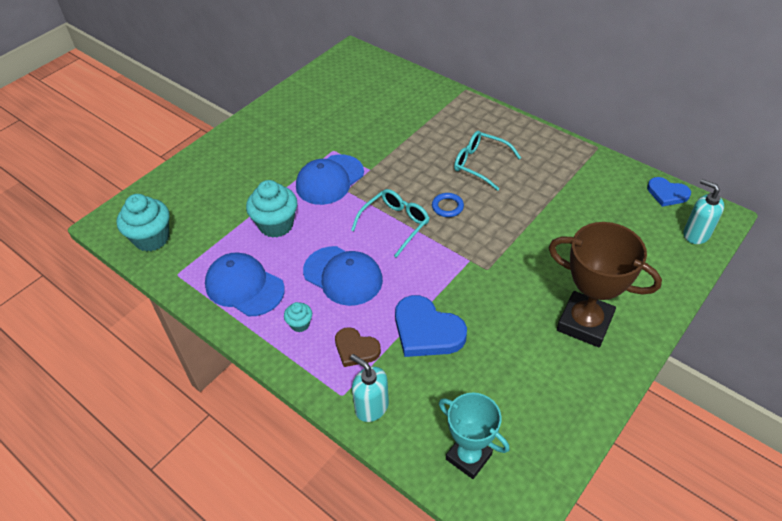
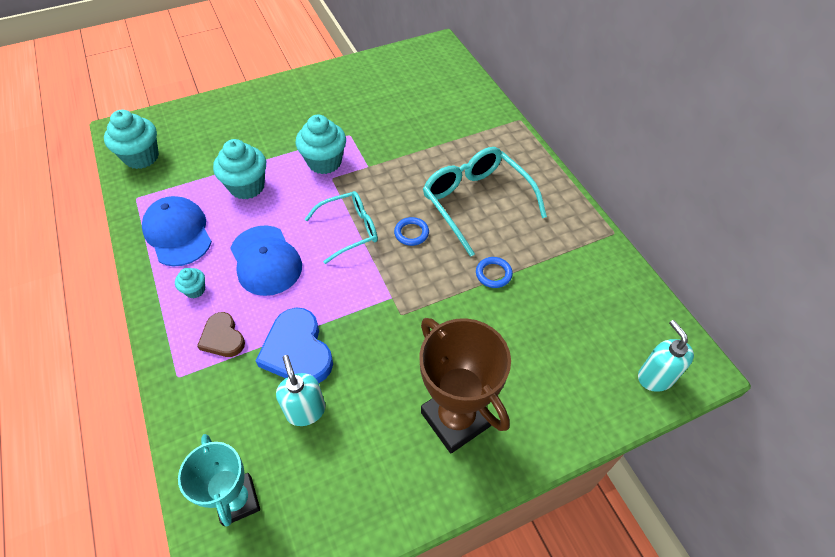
camera: 25 degrees right, 5 degrees up
(329, 180) = (324, 162): blue cap -> turquoise cupcake
(371, 407) = (192, 401): turquoise soap dispenser -> turquoise soap dispenser (305, 410)
(480, 164) = (476, 202): turquoise glasses -> turquoise glasses, size x1.53
(534, 211) = (493, 274): none -> blue ring
(667, 194) = (655, 316): blue heart -> none

